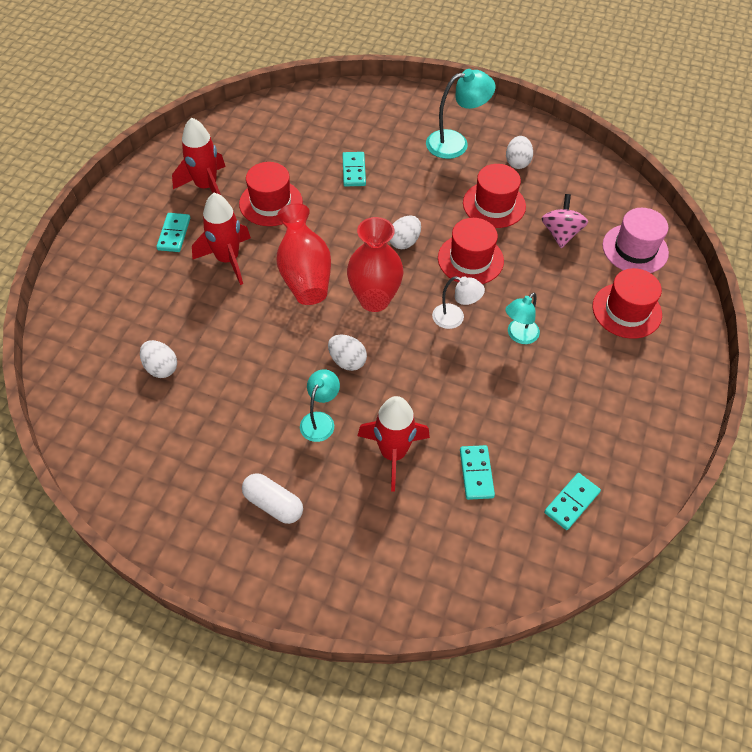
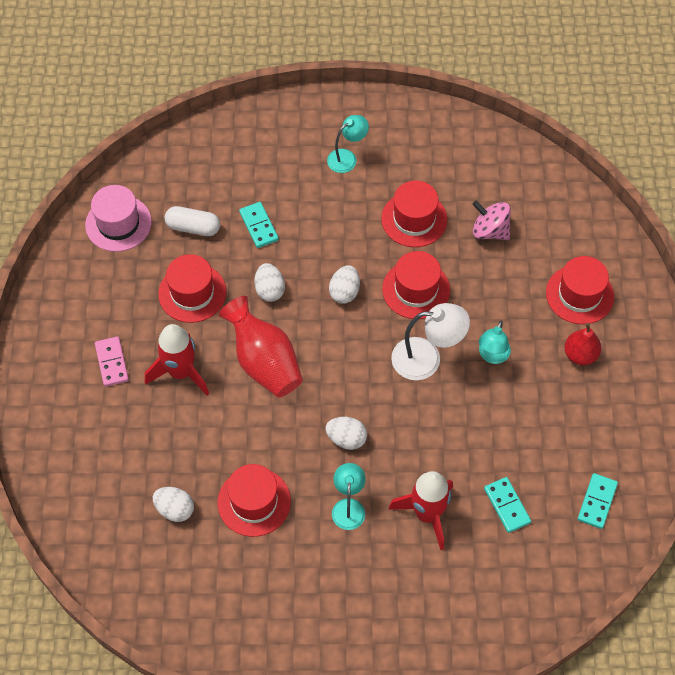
camera: 20 degrees left, 5 degrees up
(174, 234) = (112, 362): turquoise domino -> pink domino
(206, 187) = (117, 296): red rocket -> none
(235, 386) = (254, 502): none -> red hat
(273, 504) = (343, 601): white capsule -> white capsule (193, 227)
(374, 300) = (343, 366): red vase -> none
(455, 143) = (347, 157): turquoise lamp -> turquoise lamp, size x0.65
(455, 318) = (427, 359): white lamp -> white lamp, size x1.53
(517, 162) = (417, 161): white egg -> white egg (270, 290)
(560, 233) = (490, 231): pink spinning top -> pink spinning top turned 45 degrees counterclockwise
(607, 362) = (580, 355): none -> red pear
(635, 249) = (565, 224): pink hat -> pink hat (118, 223)

